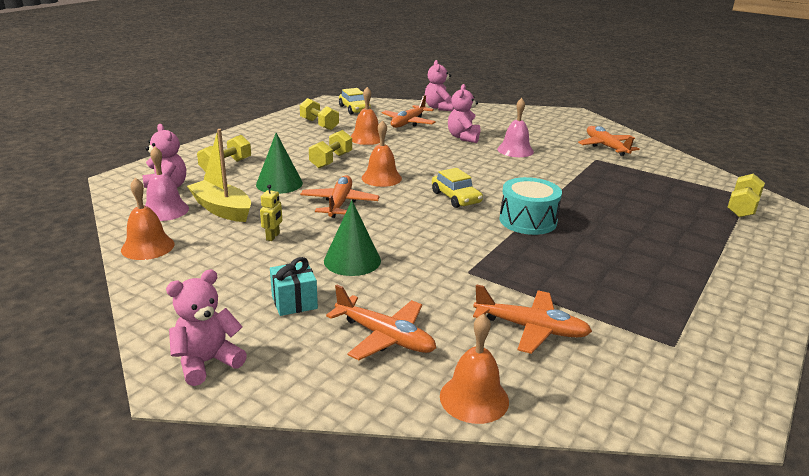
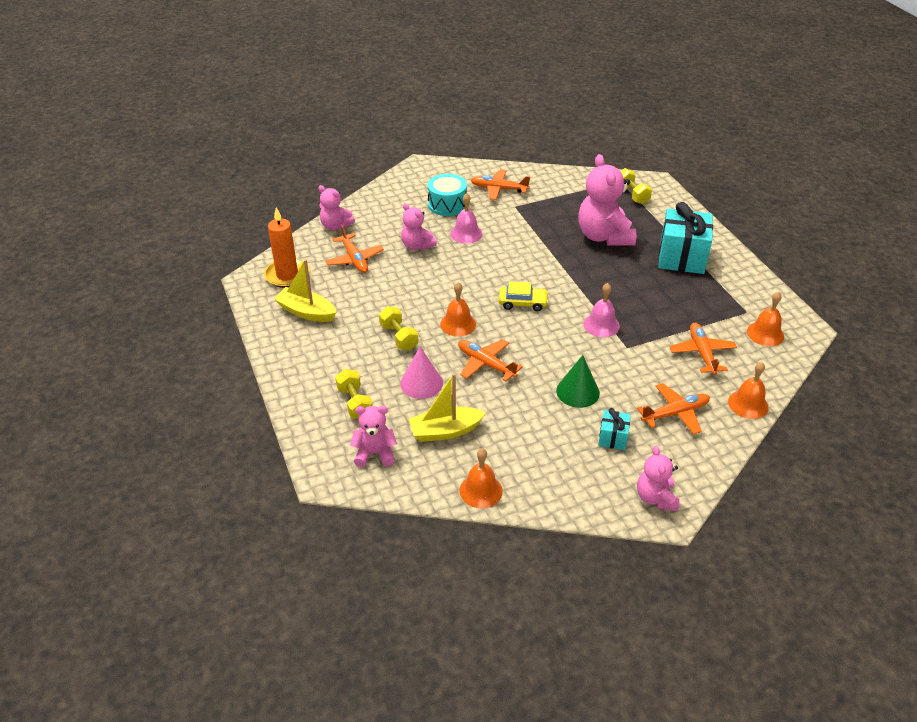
camera: 55 degrees left, 15 degrees up
(165, 210) = (420, 465): pink bell -> pink bell (601, 325)
(273, 237) = (514, 418): yellow robot -> none
(279, 183) = (421, 383): green cone -> pink cone
(319, 124) = (306, 312): yellow dumbbell -> yellow boat
(354, 109) = (287, 275): yellow car -> orange candle
(367, 138) = (368, 297): orange bell -> orange bell (765, 333)
(528, 221) = (582, 288): turquoise drum -> turquoise drum (447, 204)
(531, 328) = (702, 353): orange plane -> orange plane turned 60 degrees counterclockwise
(636, 211) = (604, 236): none -> pink teddy bear
(693, 266) = (681, 257): none -> turquoise gift

